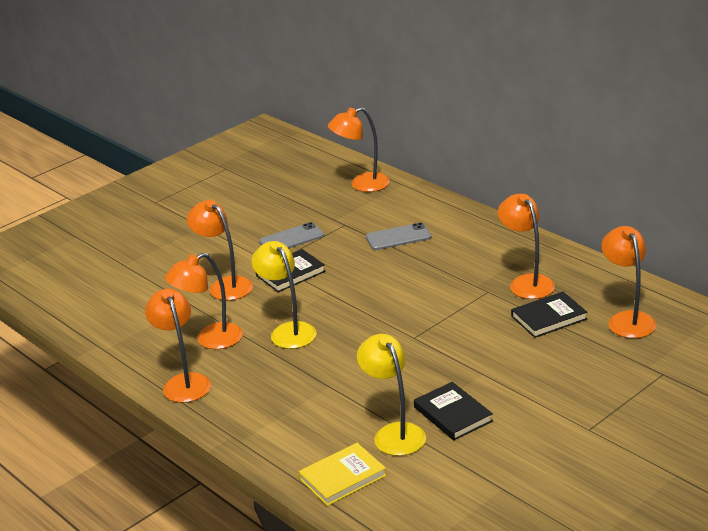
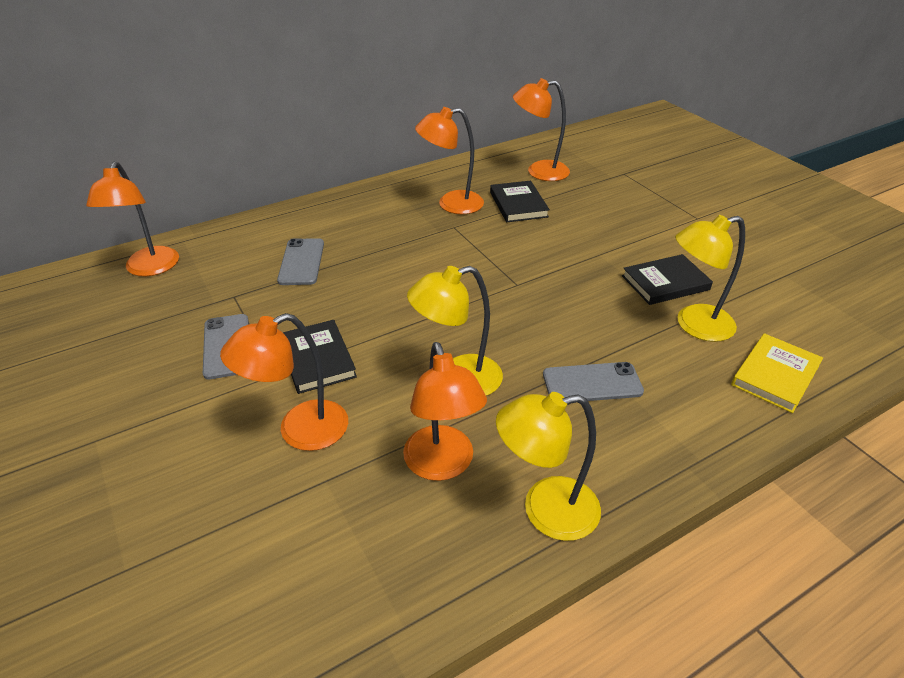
camera: 80 degrees left, 10 degrees up
(184, 382) = (545, 510): orange lamp -> yellow lamp
(303, 387) = (592, 383): none -> grey phone
(342, 477) = (775, 375): yellow book -> yellow book turned 60 degrees clockwise

